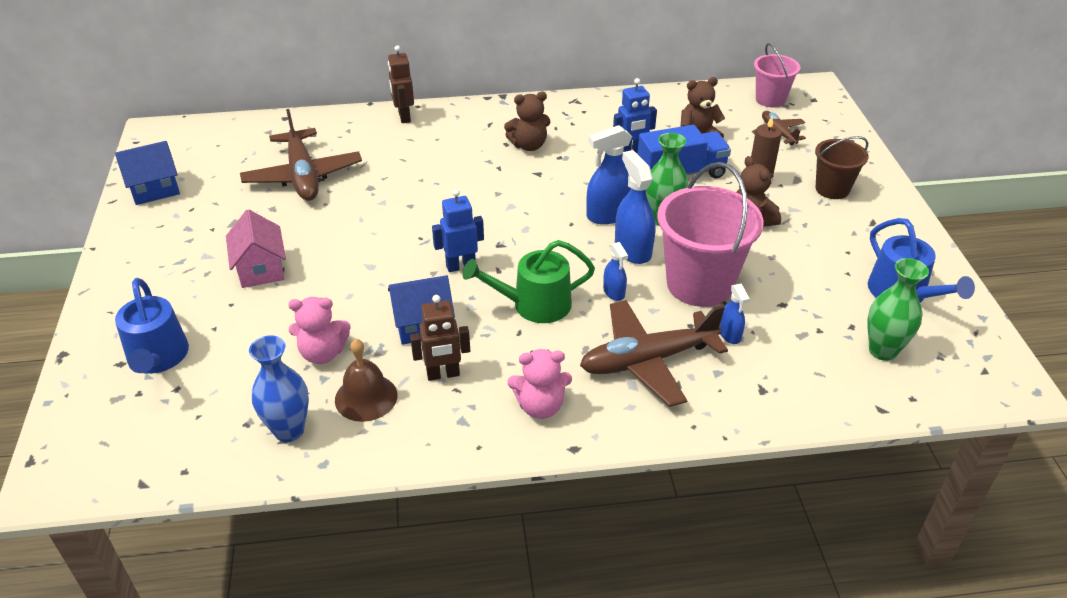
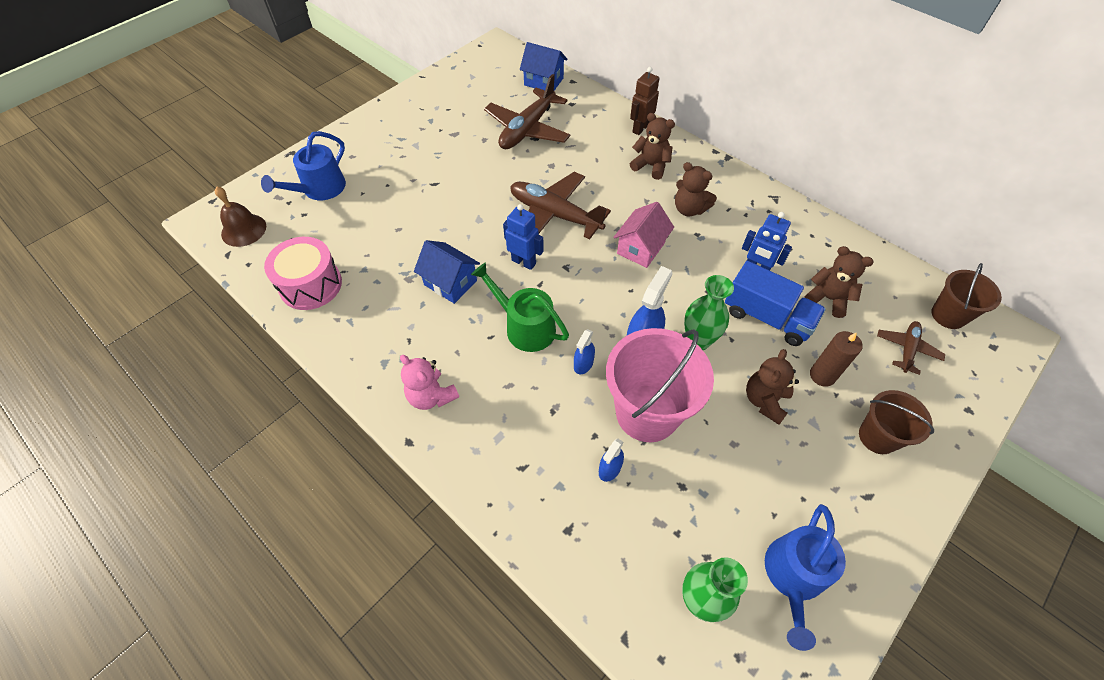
camera: 50 degrees right, 15 degrees up
(155, 189) = (448, 83): blue house -> blue house (543, 81)
(261, 269) = (427, 175): pink house -> pink house (640, 248)
(289, 430) = (311, 285): blue vase -> pink drum
(323, 353) = (383, 254): pink teddy bear -> none
(366, 397) = (365, 300): brown bell -> brown bell (243, 230)
(443, 374) = (416, 324): brown robot -> none
(454, 136) = (651, 166): none -> brown teddy bear
(609, 214) = (665, 305): blue spray bottle -> none
(647, 361) = (531, 431): brown plane -> brown plane (554, 215)
(770, 99) = (948, 315): pink bucket -> brown bucket

